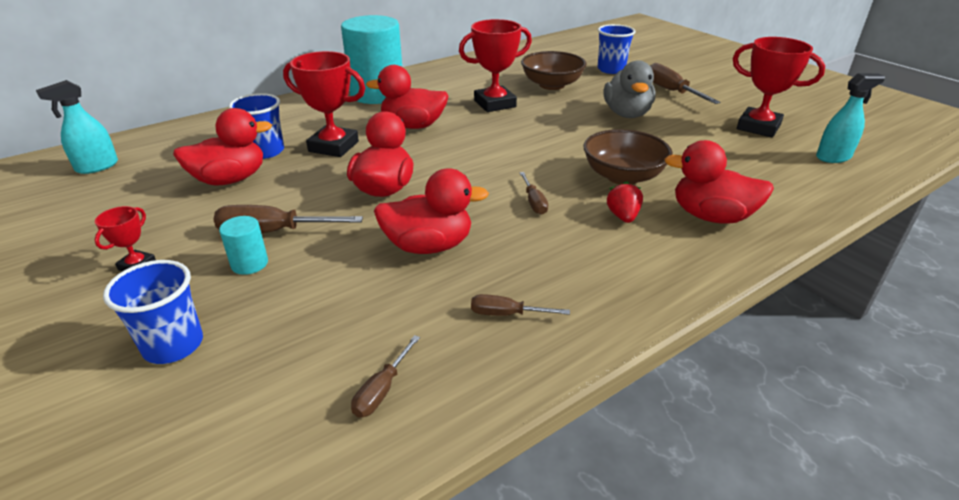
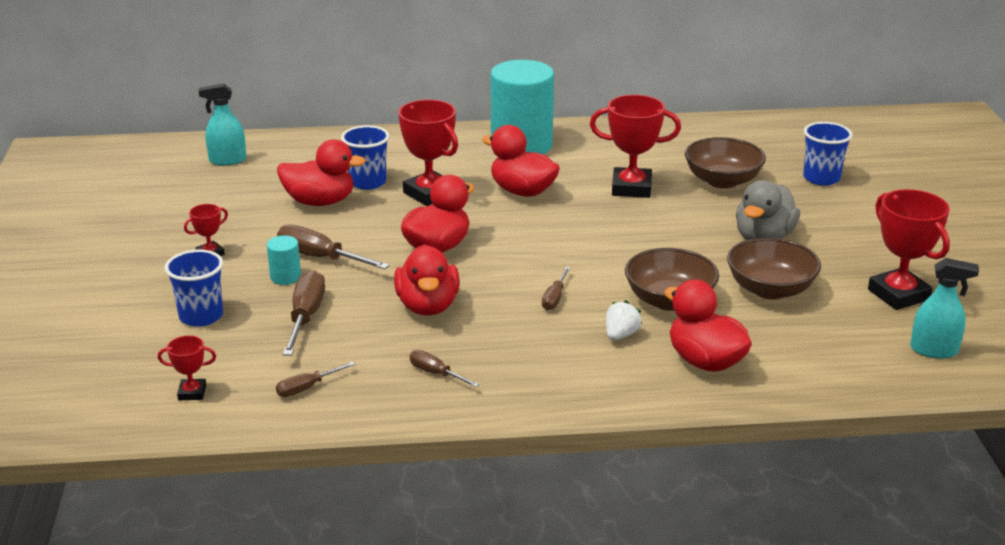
camera: 30 degrees right, 5 degrees down
(231, 463) = (192, 393): none -> red trophy
(429, 246) = (428, 306): red duck -> red duck turned 60 degrees clockwise
(623, 216) = (620, 335): red strawberry -> white strawberry
(671, 91) = (857, 225): brown screwdriver -> brown screwdriver (306, 317)
(678, 147) = (770, 289): none -> brown bowl

